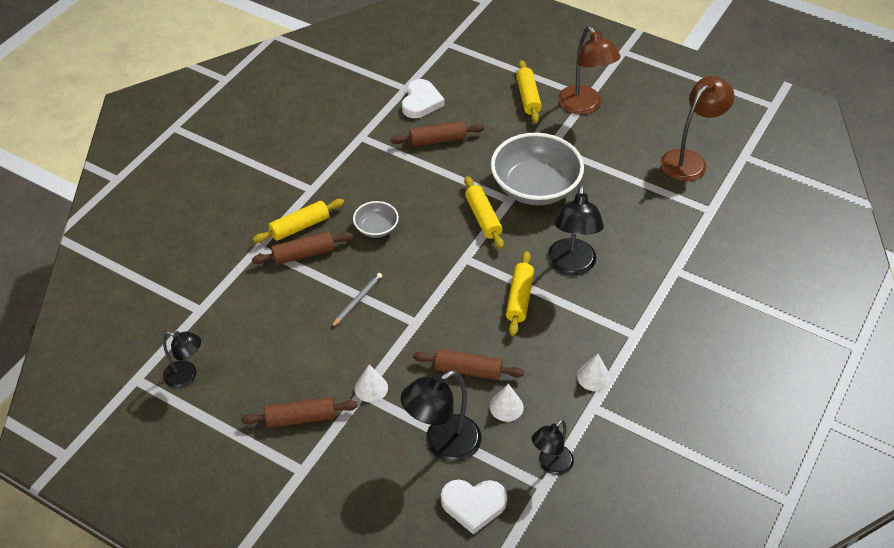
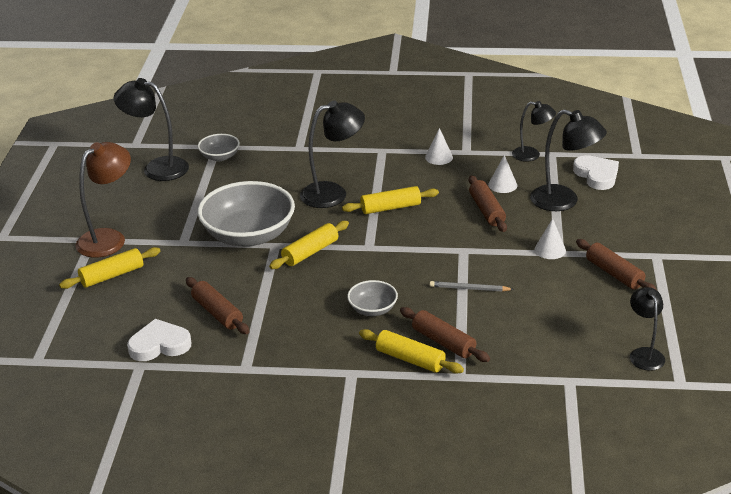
camera: 115 degrees left, 15 degrees down
(688, 207) = (220, 157): none -> grey bowl
(689, 160) = (157, 168): brown lamp -> black lamp

